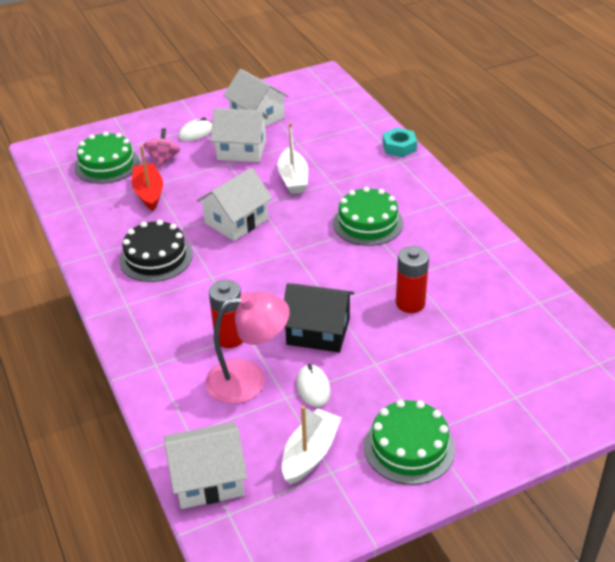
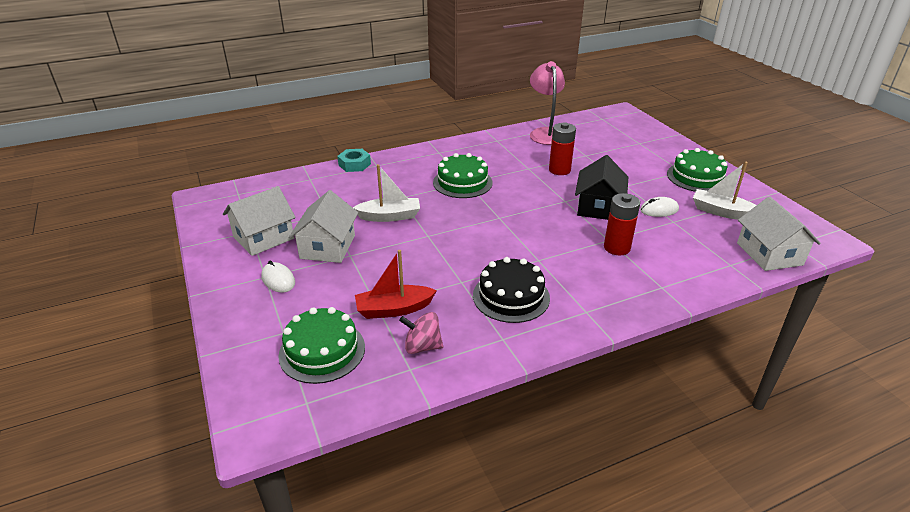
camera: 90 degrees left, 5 degrees down
(163, 160) = (328, 302): pink spinning top -> pink spinning top (422, 346)
(236, 221) = (453, 248): white house -> none
(249, 380) = (662, 238): pink lamp -> pink lamp (546, 133)

